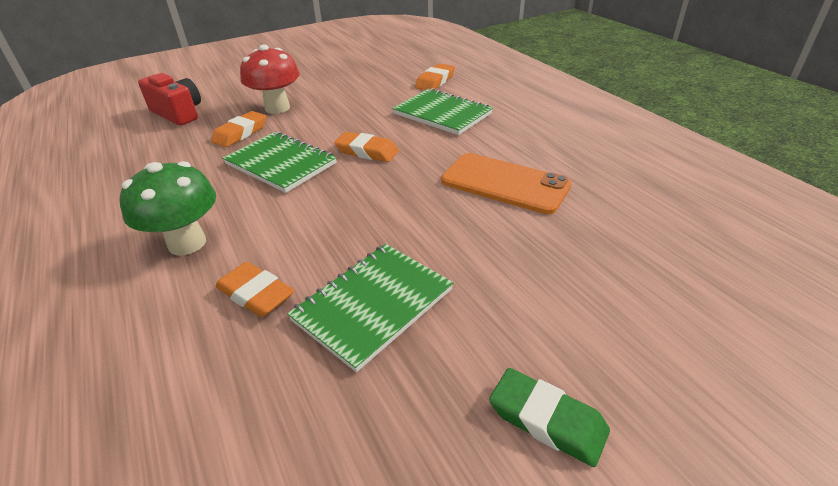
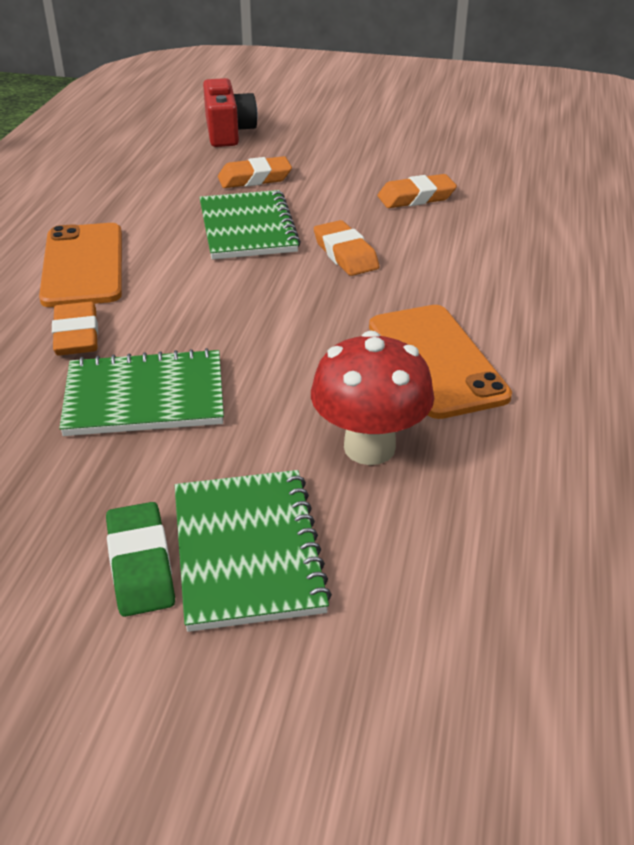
camera: 40 degrees right, 0 degrees up
(187, 243) = (83, 265): green mushroom -> orange phone
(277, 108) = (326, 164): red mushroom -> red mushroom (369, 447)
(435, 81) = (553, 203): orange eraser -> orange eraser (416, 197)
(442, 114) = (495, 249): green notebook -> green notebook (248, 551)

